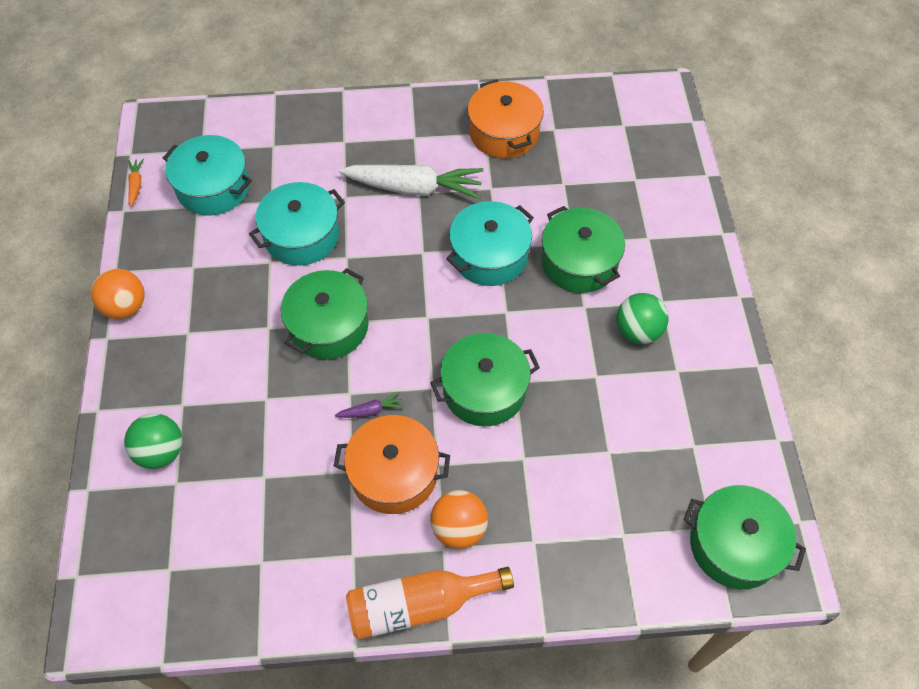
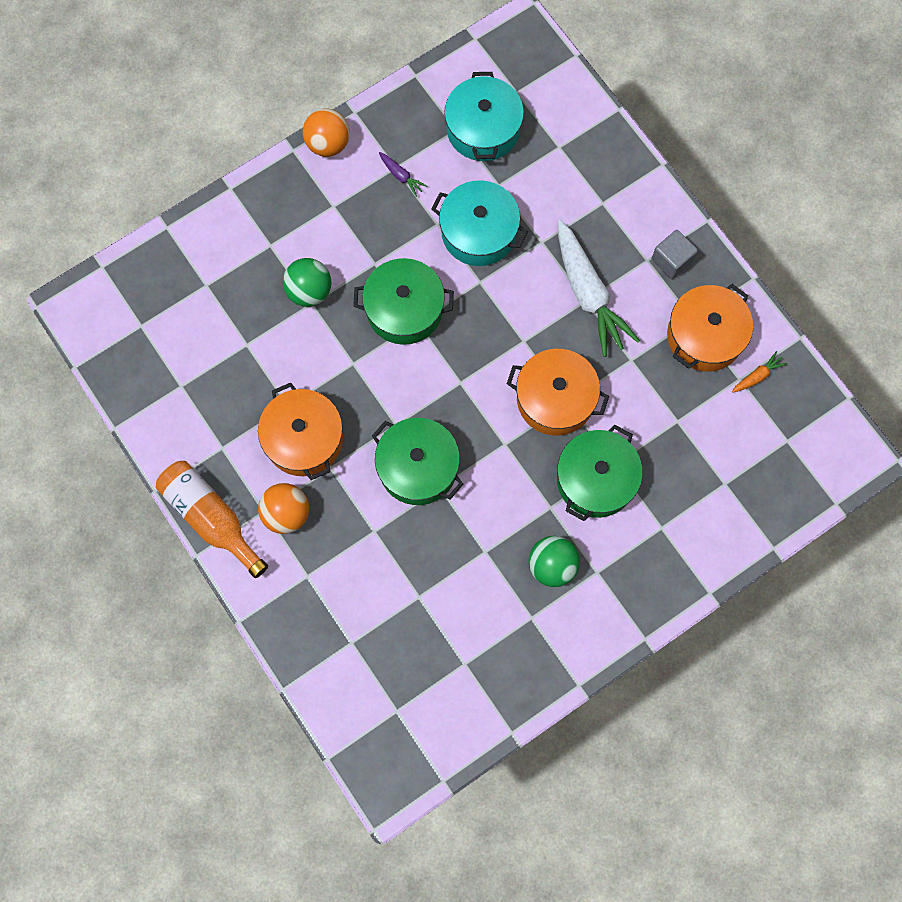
camera: 60 degrees right, 15 degrees up
(136, 185) = (447, 66): orange carrot -> orange carrot (757, 376)
(161, 452) = (224, 257): green ball -> green ball (309, 291)
(371, 411) = (347, 389): purple carrot -> purple carrot (401, 176)
(426, 122) = (671, 260): none -> grey cube
(489, 255) = (555, 399): turquoise pot -> orange pot
(734, 545) = (392, 735): green pot -> none

